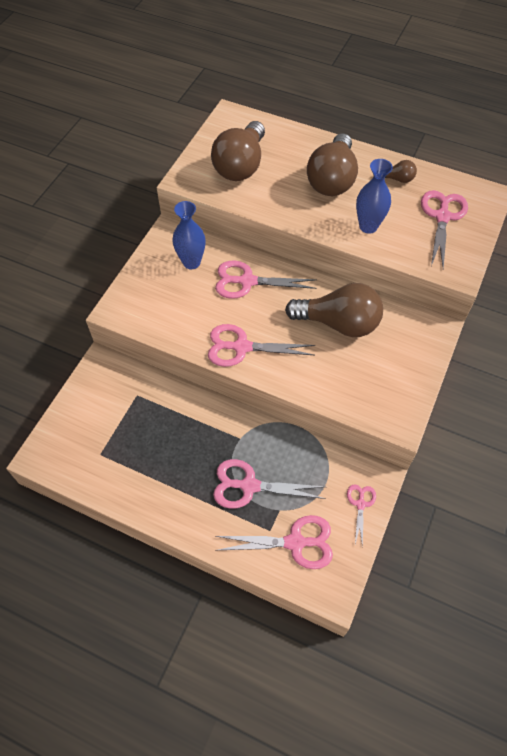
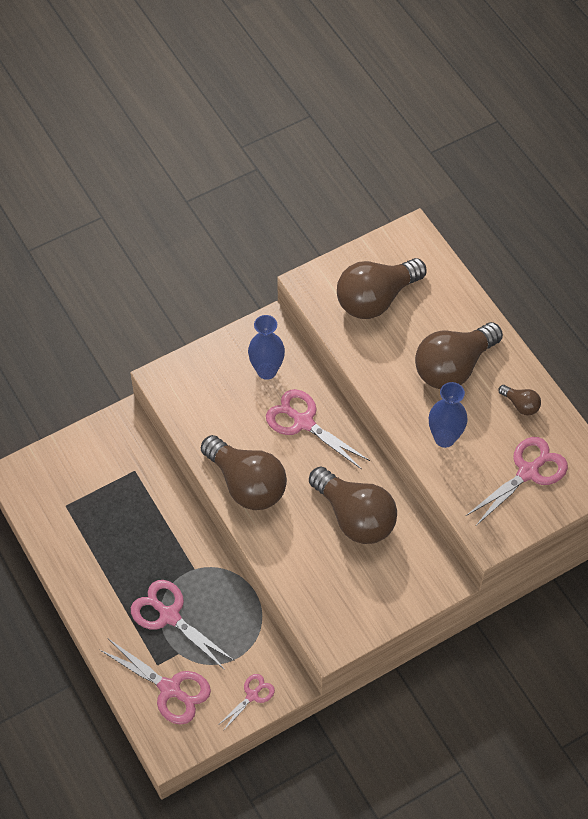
camera: 35 degrees right, 0 degrees up
(241, 347) = (247, 484): pink scissors -> brown light bulb

